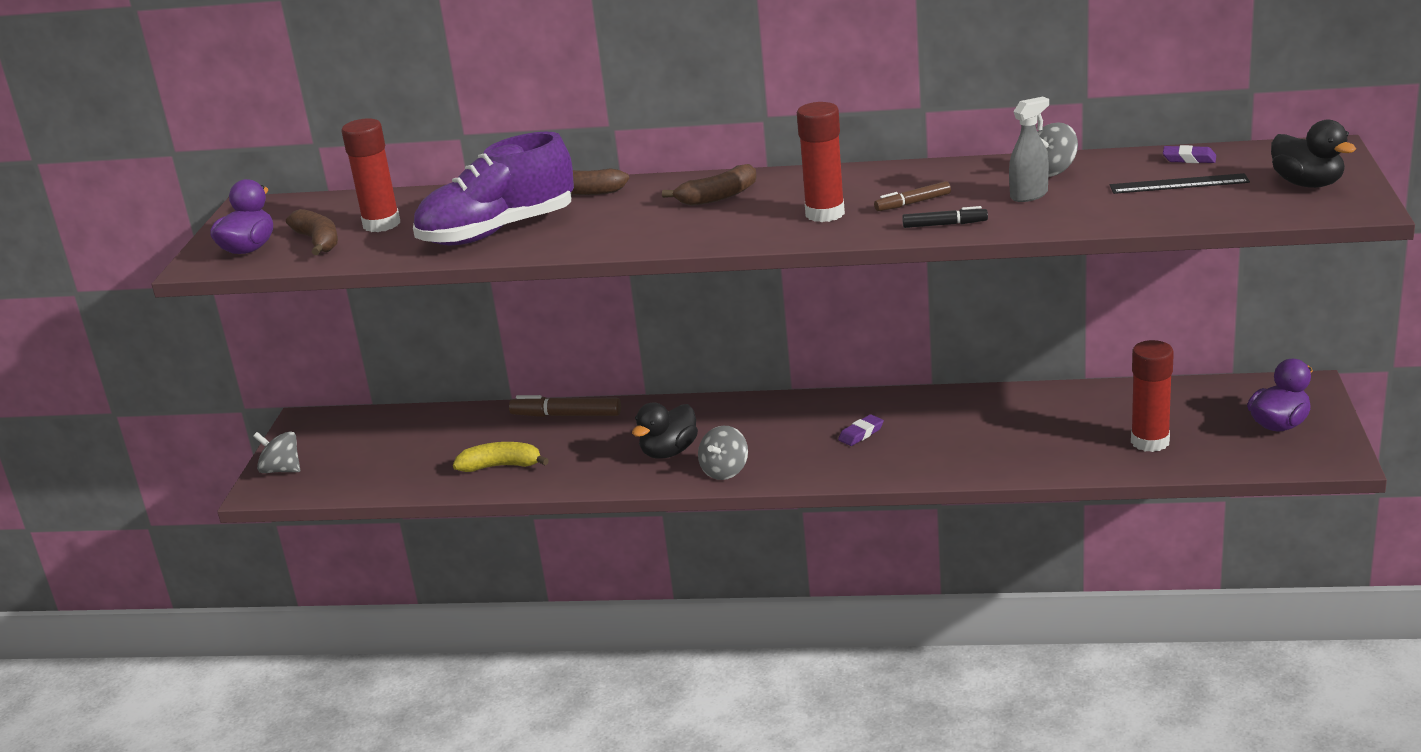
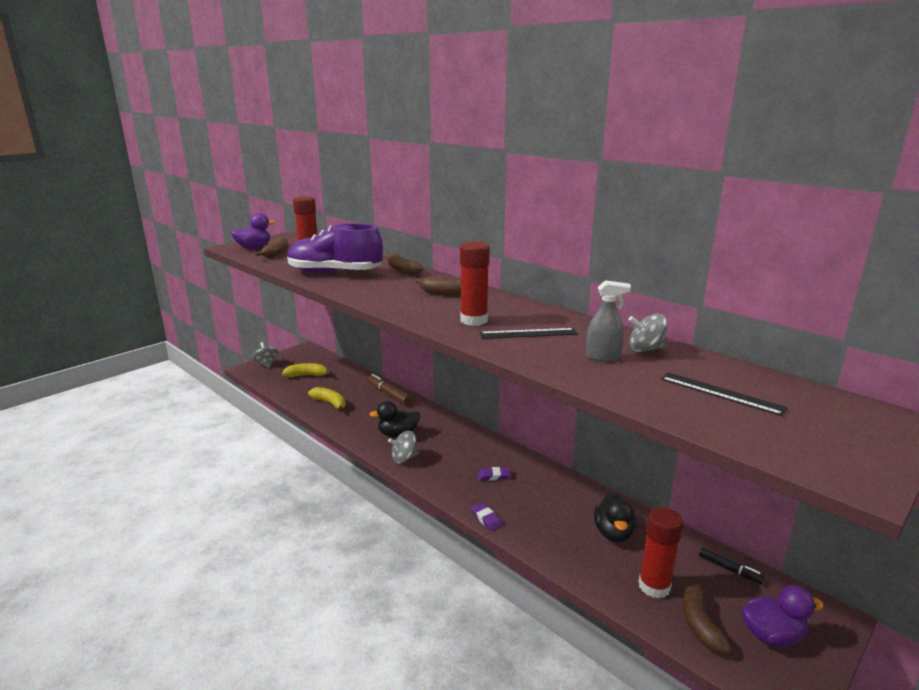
camera: 35 degrees right, 5 degrees down
(388, 452) = (307, 375): none -> yellow banana
(912, 203) = (528, 333): brown marker -> black ruler
(944, 225) = (520, 352): black marker -> black marker (729, 569)
(1189, 159) = (759, 380): purple eraser -> purple eraser (486, 519)
(1219, 448) = (700, 624): none -> brown banana
(1307, 184) = (835, 439): black duck -> black duck (613, 533)

